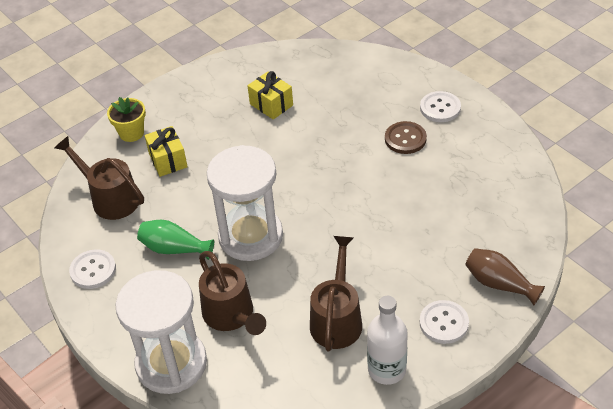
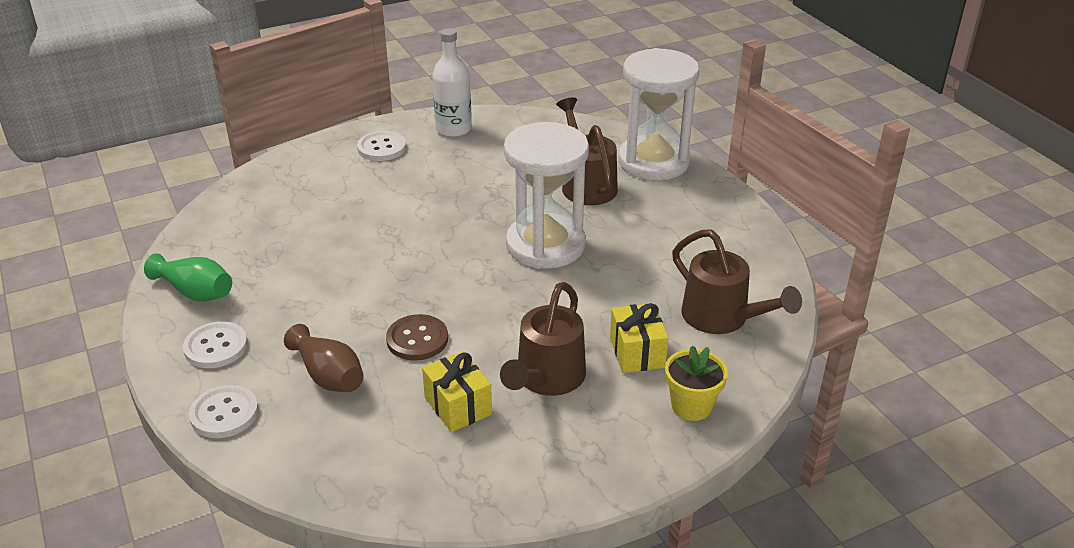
camera: 170 degrees left, 10 degrees down
(93, 270) = (739, 245): white button -> white button (224, 413)
(174, 249) = (640, 249): green vase -> green vase (195, 292)
(337, 318) = (480, 166): brown watering can -> brown watering can (546, 379)
(405, 139) = (295, 315): brown button -> brown button (417, 339)
(499, 284) = (307, 164): brown vase -> brown vase (328, 376)

